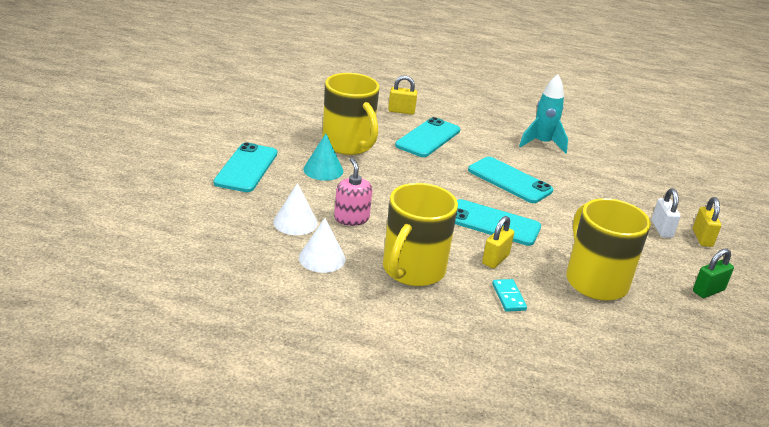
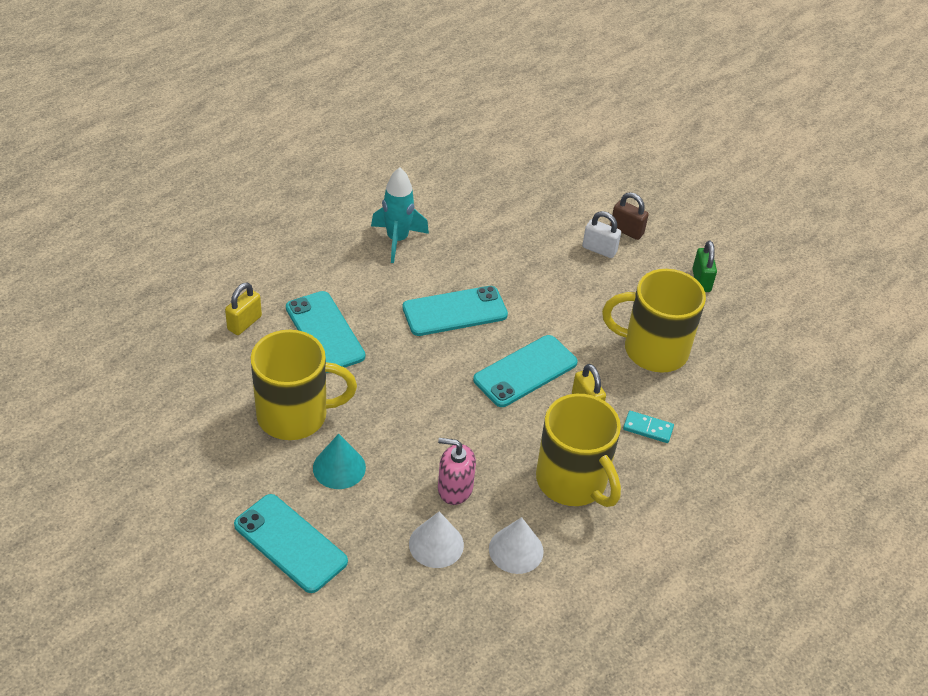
camera: 60 degrees left, 15 degrees up
(702, 238) = (626, 231): yellow padlock -> brown padlock

